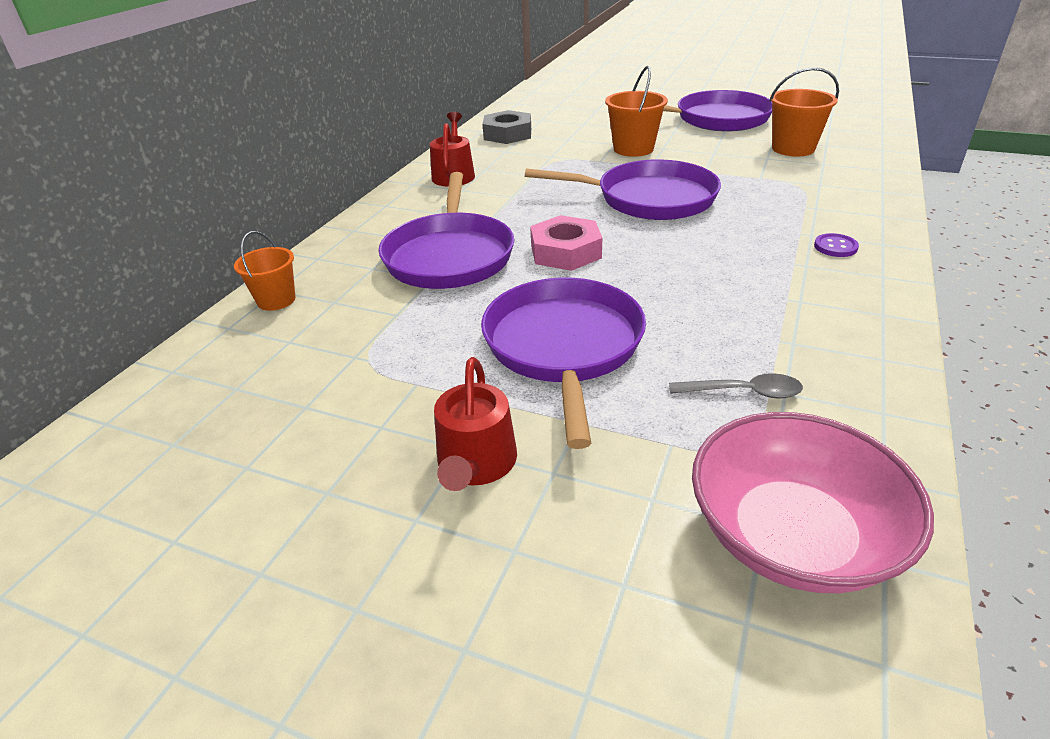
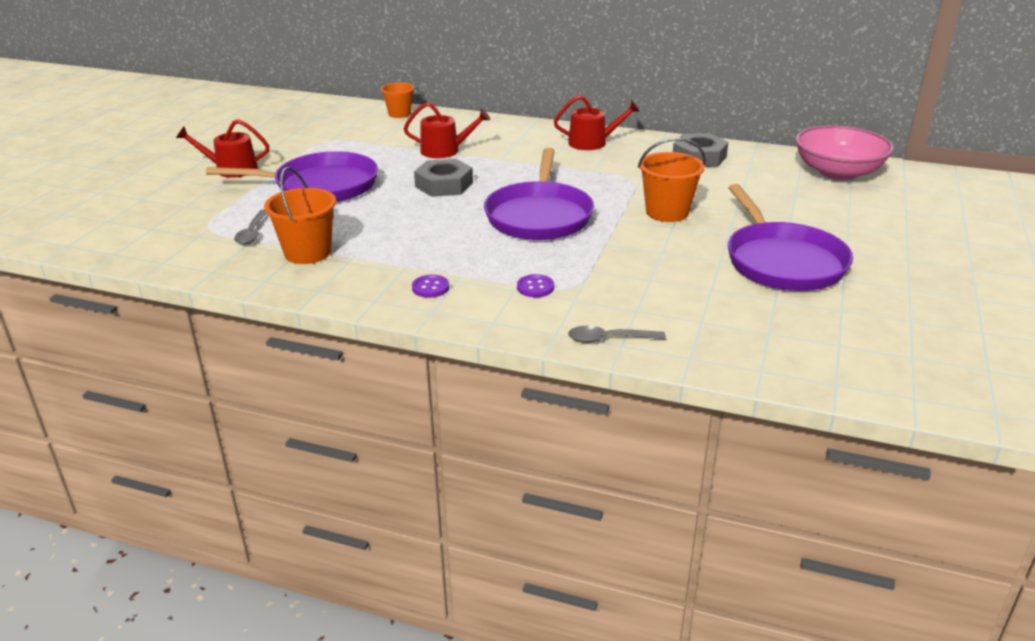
camera: 85 degrees right, 5 degrees down
(449, 256) = (445, 150): purple pan -> red watering can
(565, 252) = (444, 185): pink nut -> grey nut
(792, 536) = (142, 235): pink bowl -> pink bowl (838, 172)
(793, 149) = (683, 298): orange bucket -> orange bucket (308, 252)
(806, 199) = (535, 287): none -> purple button
(876, 173) = (609, 339): none -> grey spoon

